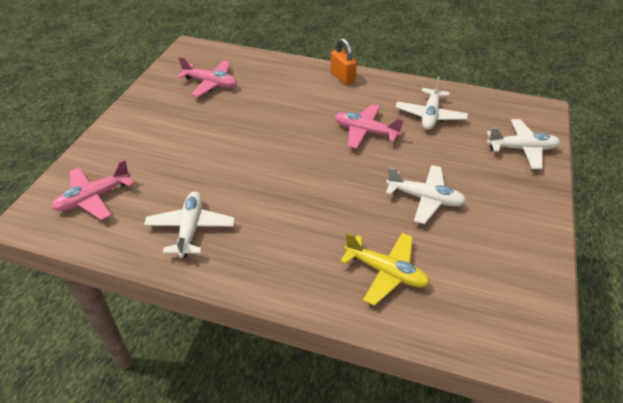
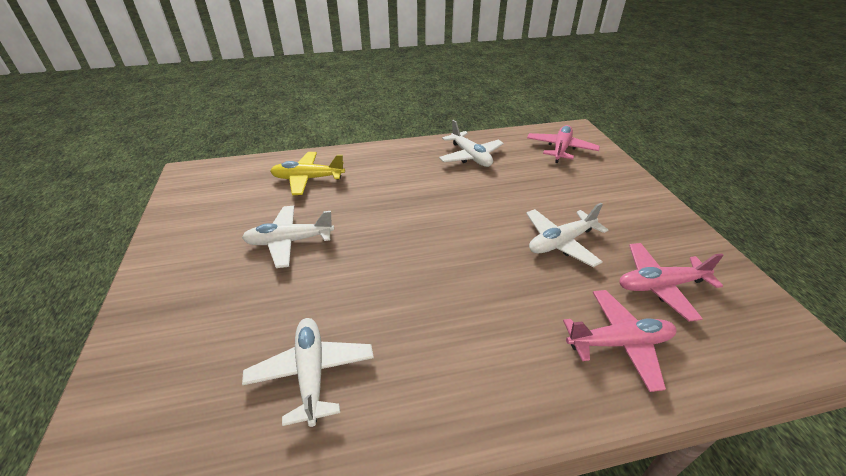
camera: 150 degrees right, 5 degrees down
(342, 77) = (508, 401): orange padlock -> none
(365, 132) = (395, 297): pink plane -> pink plane (619, 343)
(521, 149) = (151, 365): white plane -> white plane (561, 242)

